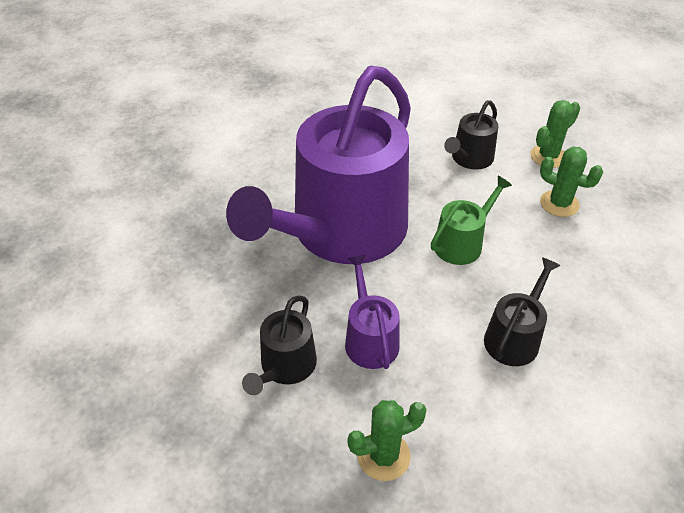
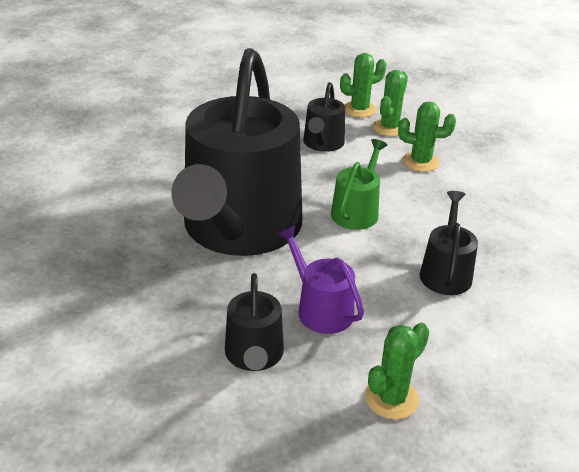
camera: 25 degrees left, 10 degrees down
(342, 232) = (239, 229): purple watering can -> black watering can
(528, 128) = (359, 109): none -> green cactus

